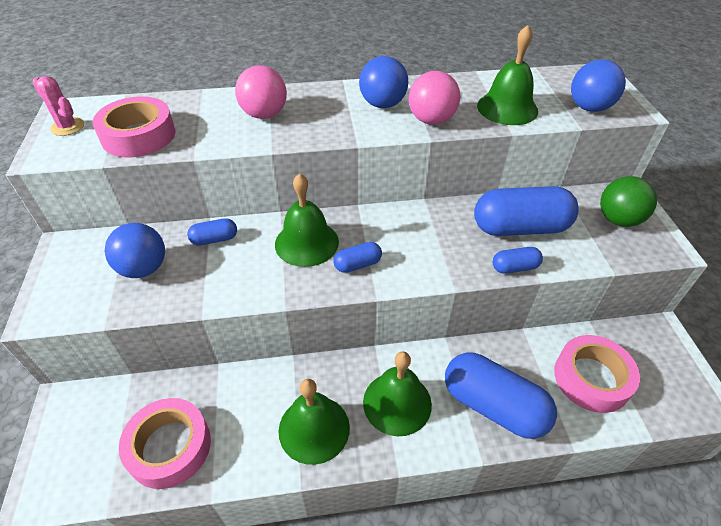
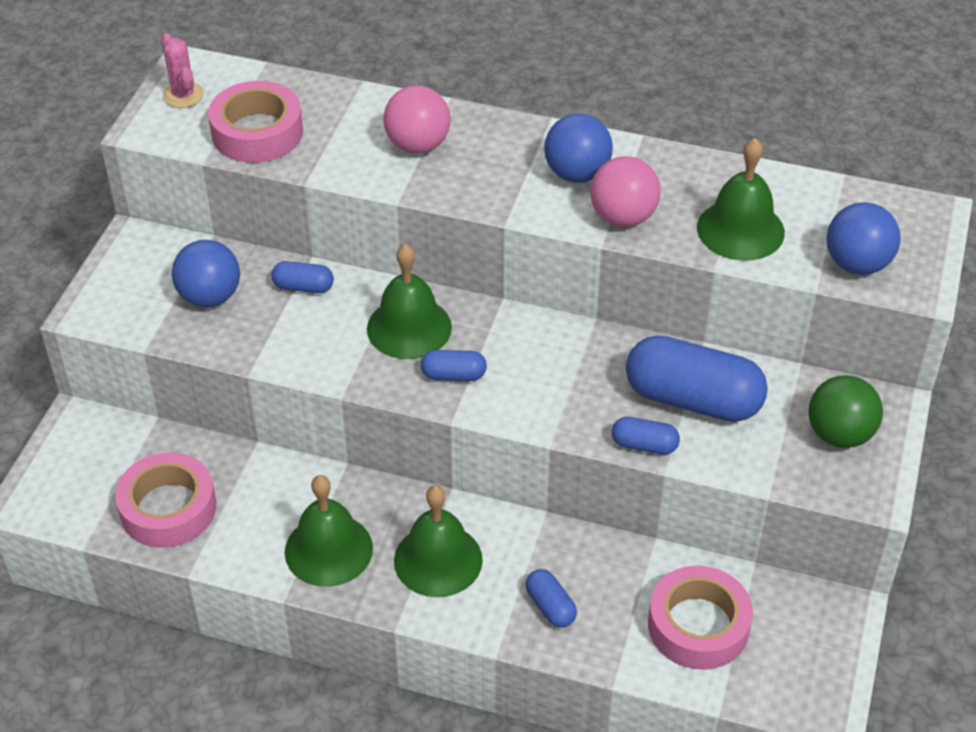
camera: 25 degrees right, 0 degrees up
(493, 406) = (550, 606): blue capsule -> blue capsule, size x0.47

